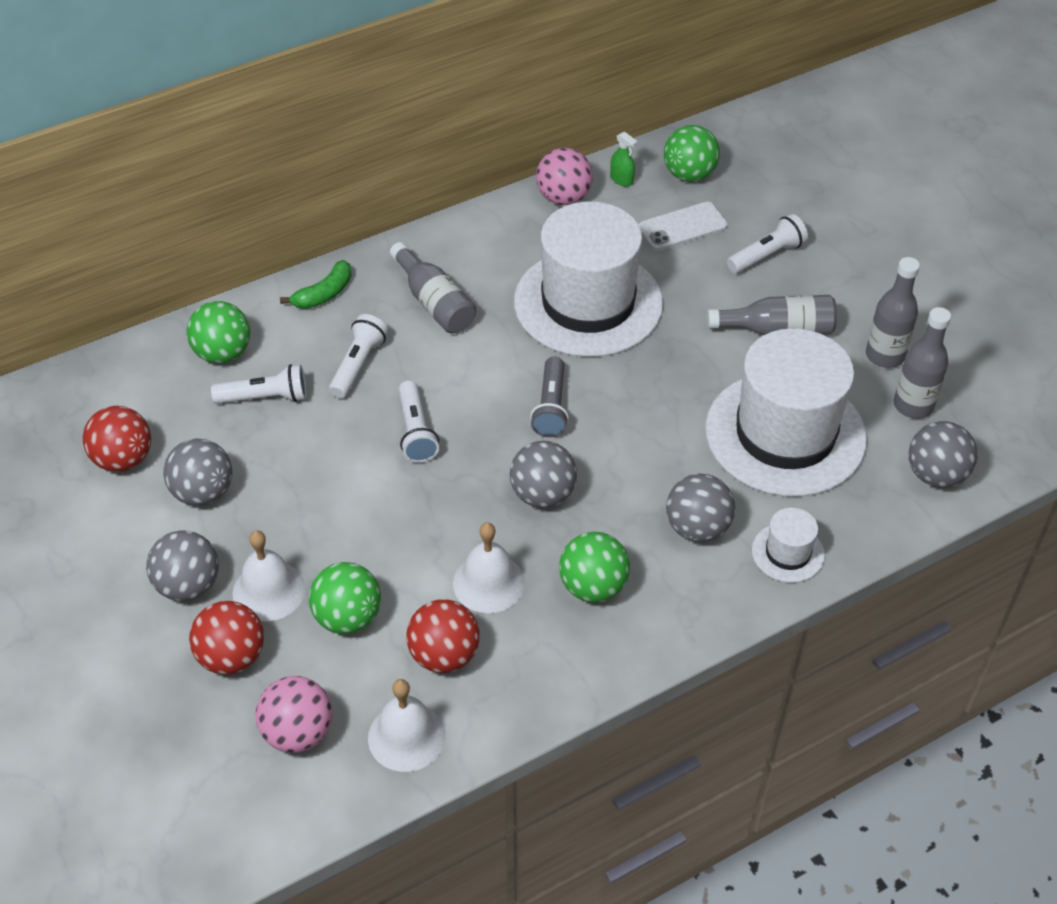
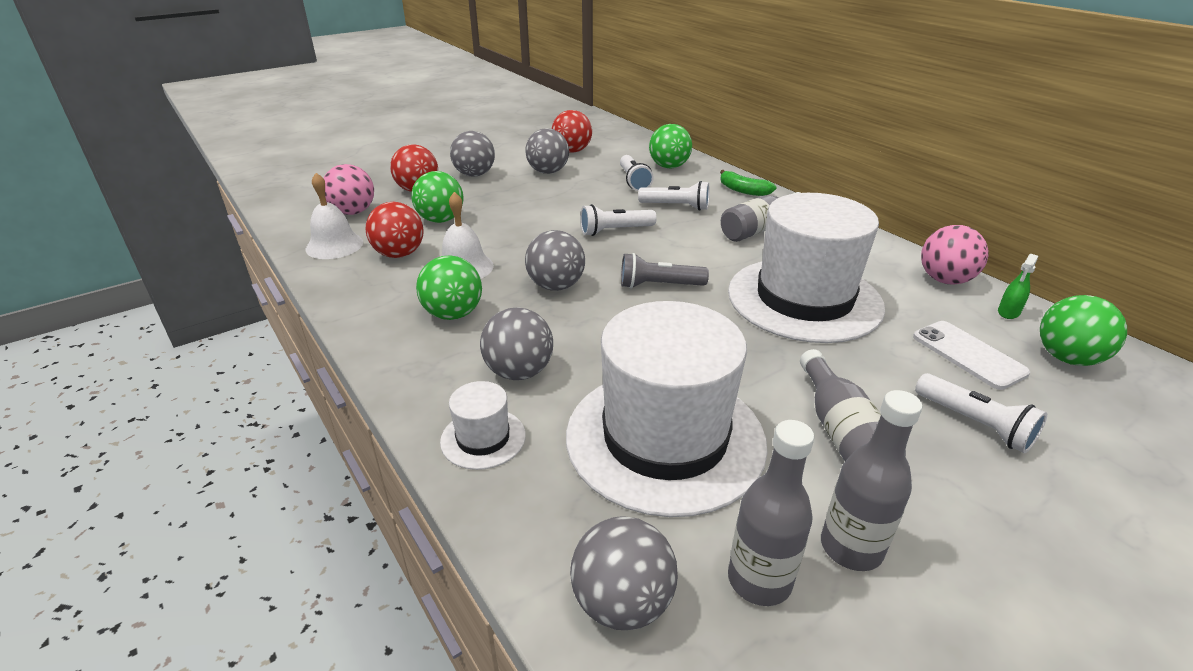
camera: 85 degrees right, 15 degrees down
(269, 590) = (467, 195): white bell -> none

